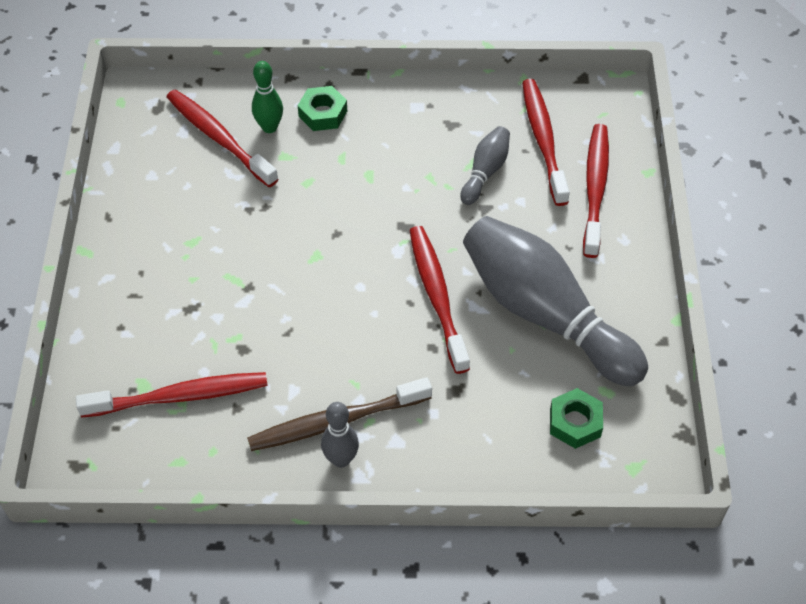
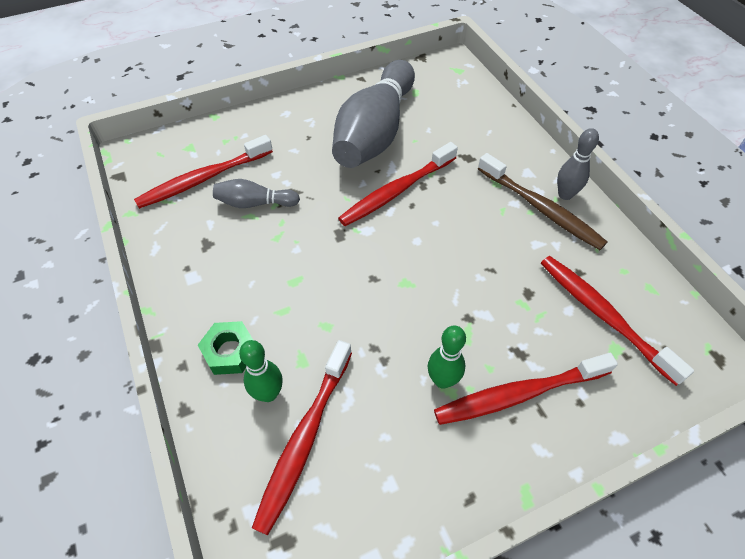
camera: 115 degrees left, 0 degrees up
(204, 240) = (442, 380): none -> green bowling pin
(575, 422) = (448, 98): green nut -> none
(595, 188) = (243, 138): red toothbrush -> red toothbrush (518, 394)

